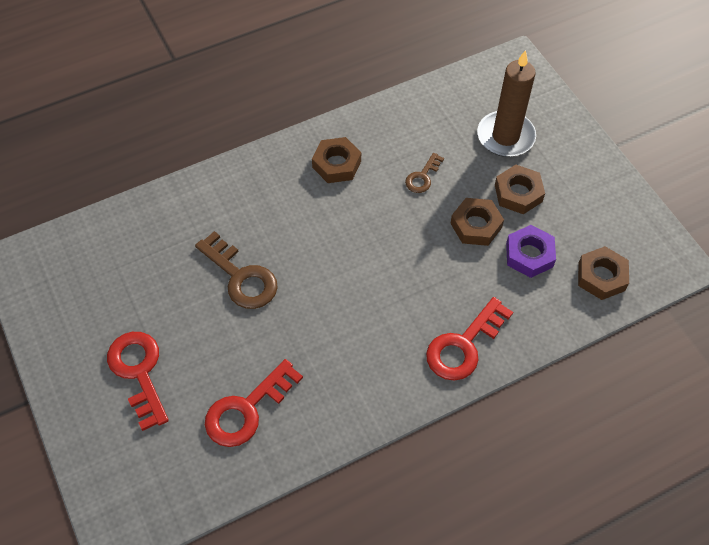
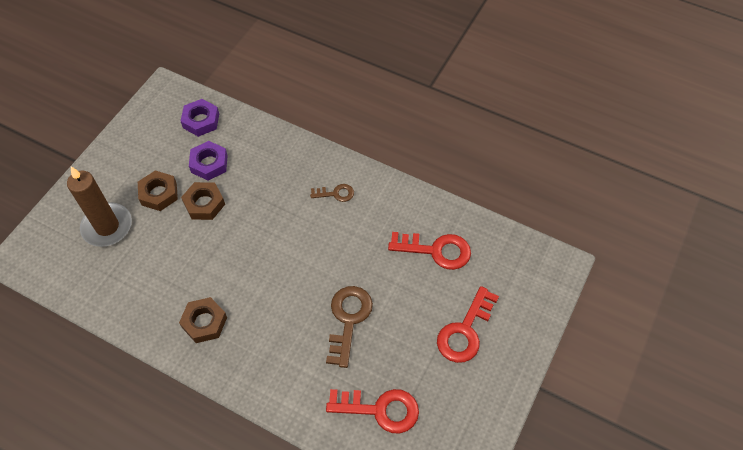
camera: 125 degrees left, 0 degrees up
(422, 177) = (180, 258): brown key -> brown key (335, 193)
(463, 345) = (303, 164): red key -> red key (380, 409)
(601, 276) = (201, 121): brown nut -> purple nut

